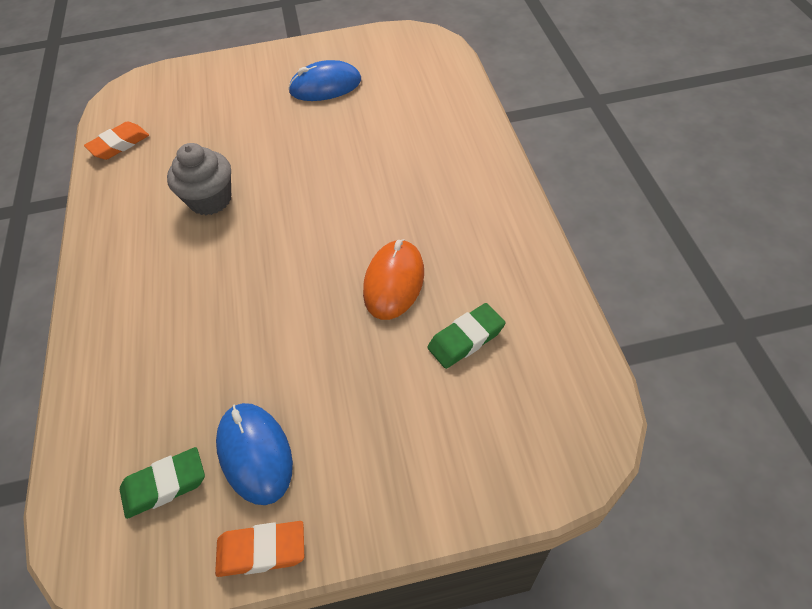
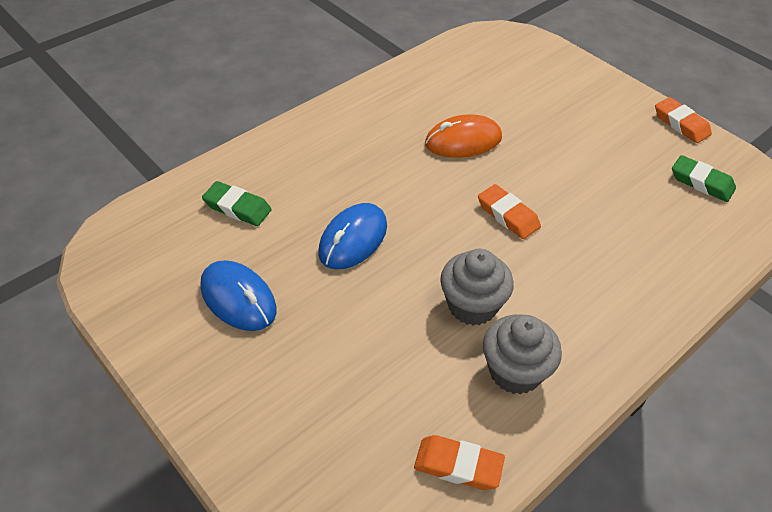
camera: 125 degrees left, 5 degrees down
(141, 198) = (515, 371): none -> grey cupcake
(255, 454) = (641, 152): blue mouse -> blue mouse (353, 239)
(272, 268) = (508, 215): none -> orange eraser
(466, 339) = (479, 93): green eraser -> green eraser (237, 207)

